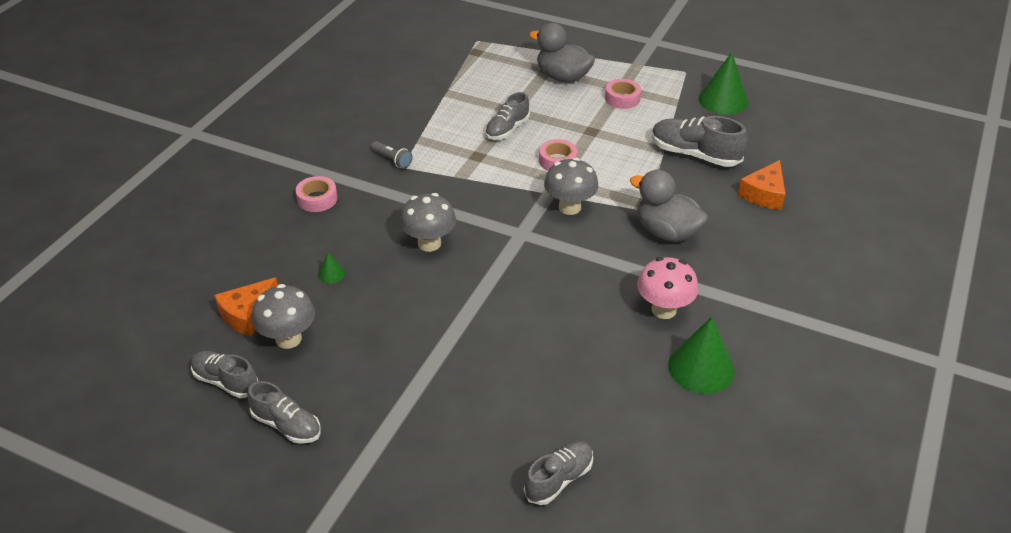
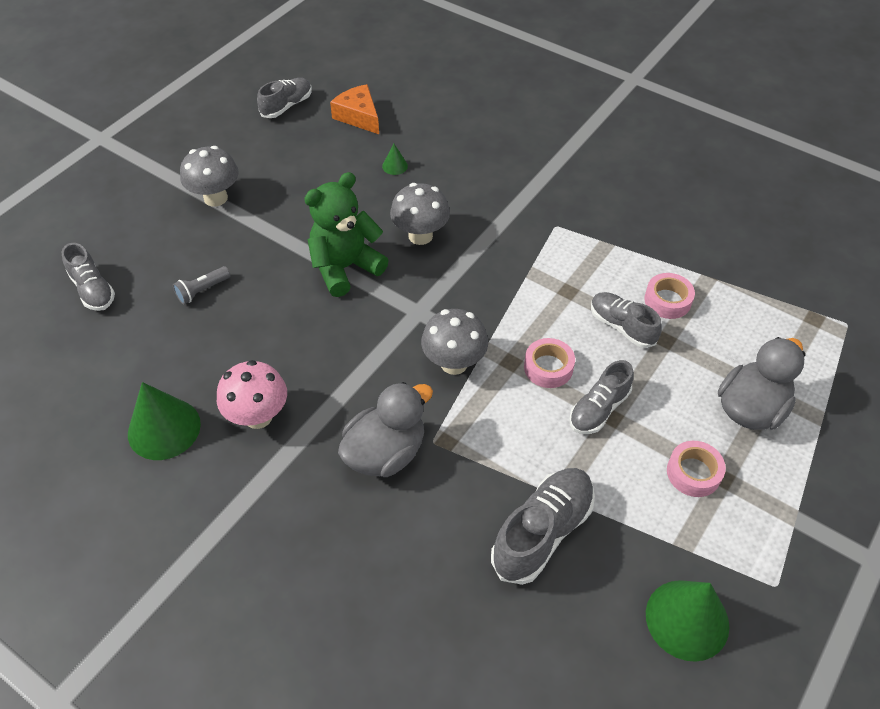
camera: 100 degrees right, 10 degrees up
(287, 425) = (227, 137): grey shoe -> grey shoe (598, 409)
(288, 339) = (321, 139): grey mushroom -> grey mushroom (215, 198)
(317, 199) = (509, 160): pink tape -> pink tape (667, 300)
(392, 160) = (568, 218): grey flashlight -> grey flashlight (202, 291)
(480, 286) = (345, 267): none -> green teddy bear
(764, 194) = (436, 598): orange cheese -> none

